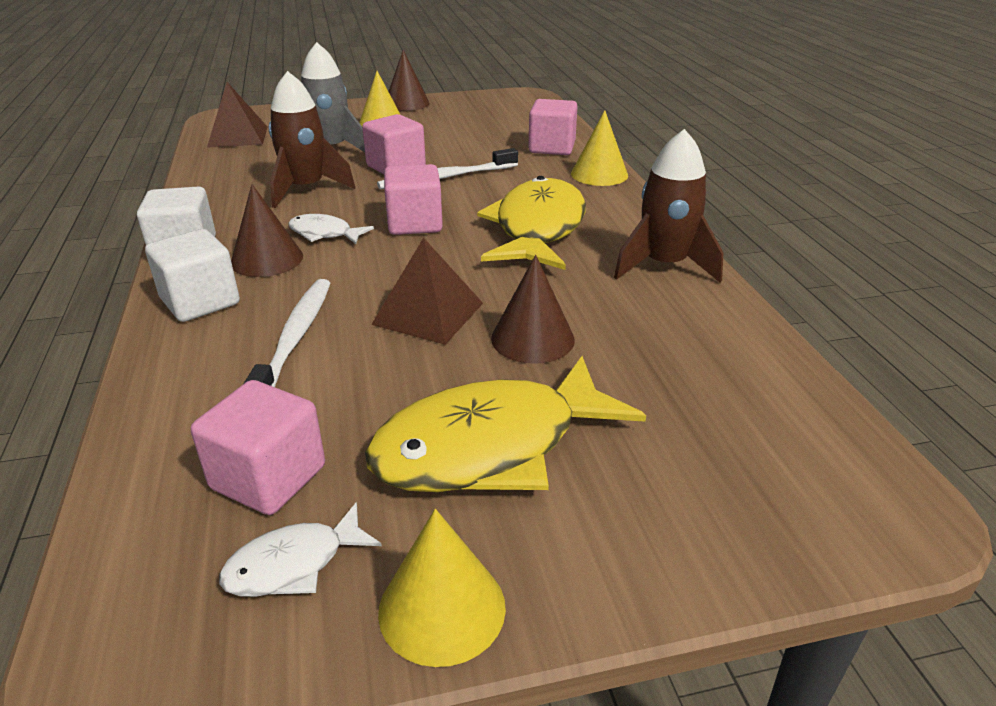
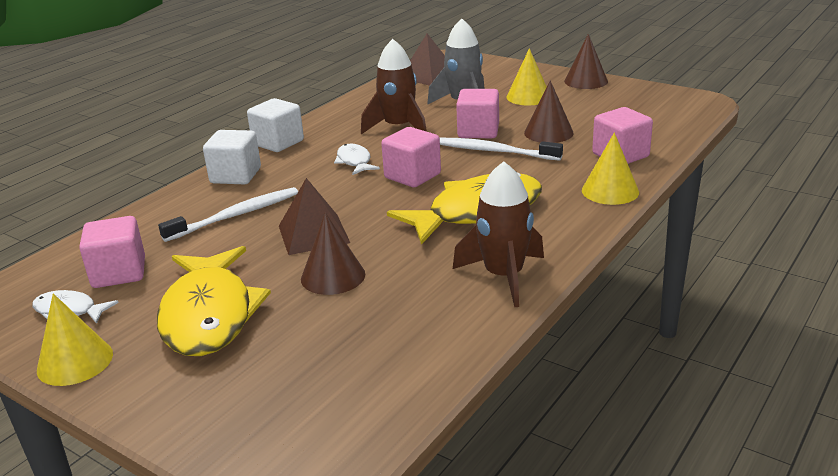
camera: 50 degrees right, 5 degrees down
(267, 259) = (301, 165): brown cone -> brown cone (548, 133)
(490, 446) = (209, 315): yellow fish -> yellow fish turned 120 degrees counterclockwise

